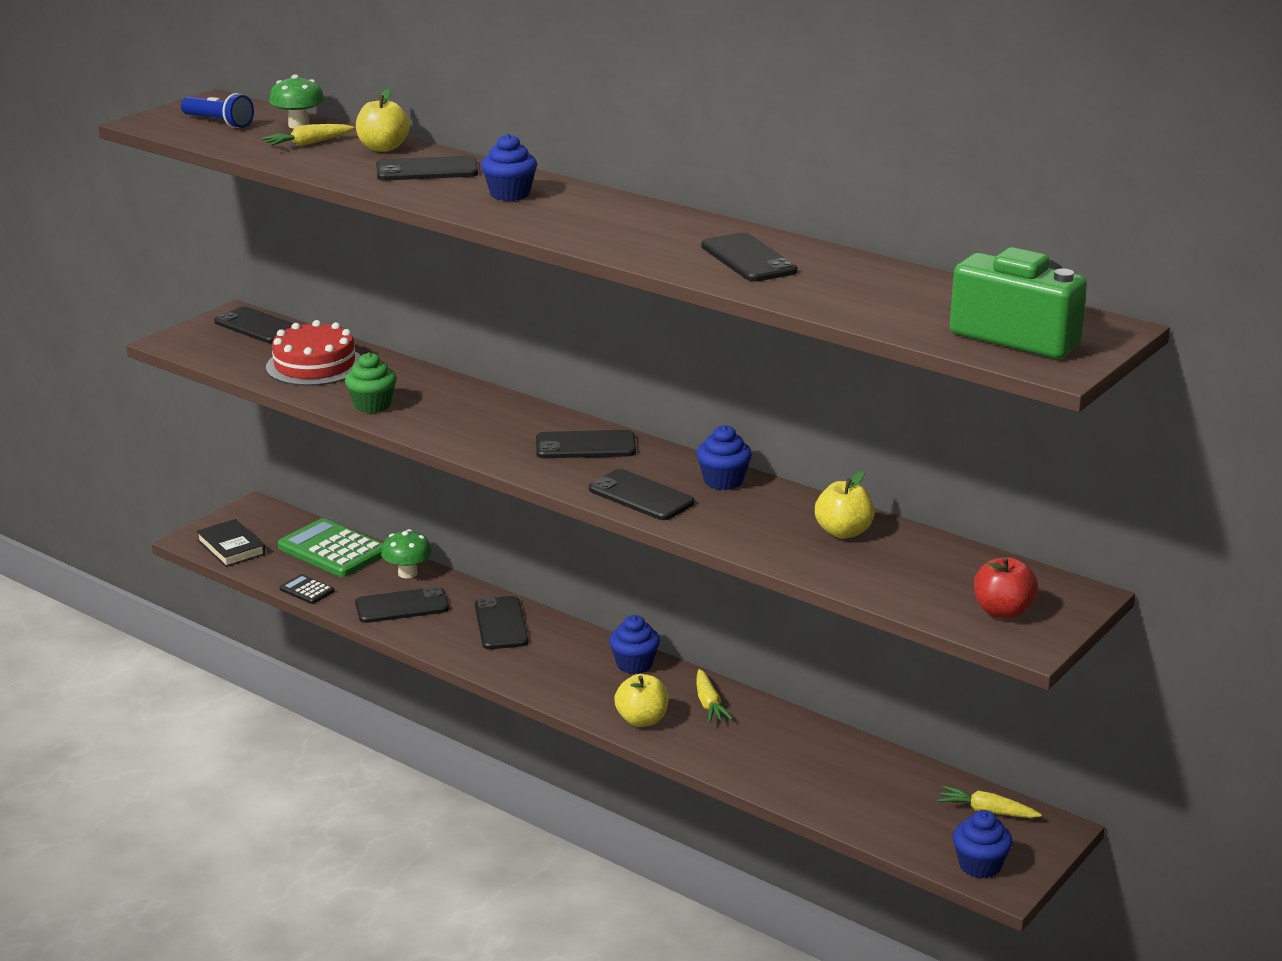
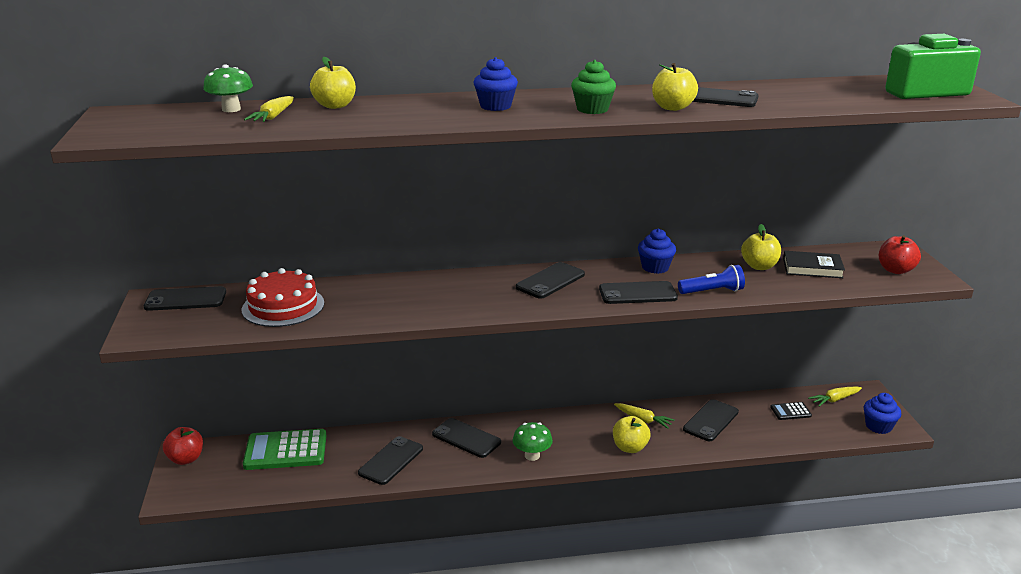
camera: 45 degrees left, 0 degrees up
(219, 122) = (161, 123): blue flashlight -> blue flashlight (712, 291)
(231, 547) = (209, 487): black book -> black book (812, 268)
(249, 515) = (186, 459): none -> red apple
(307, 590) = (312, 485): black calculator -> black calculator (790, 411)
(372, 405) = (377, 313): green cupcake -> green cupcake (592, 109)
(407, 573) = (359, 439): green mushroom -> green mushroom (532, 455)
(427, 170) = (404, 109): black phone -> black phone (711, 421)
(634, 664) = (573, 420): blue cupcake -> none
(666, 253) = (672, 108): none -> yellow apple

